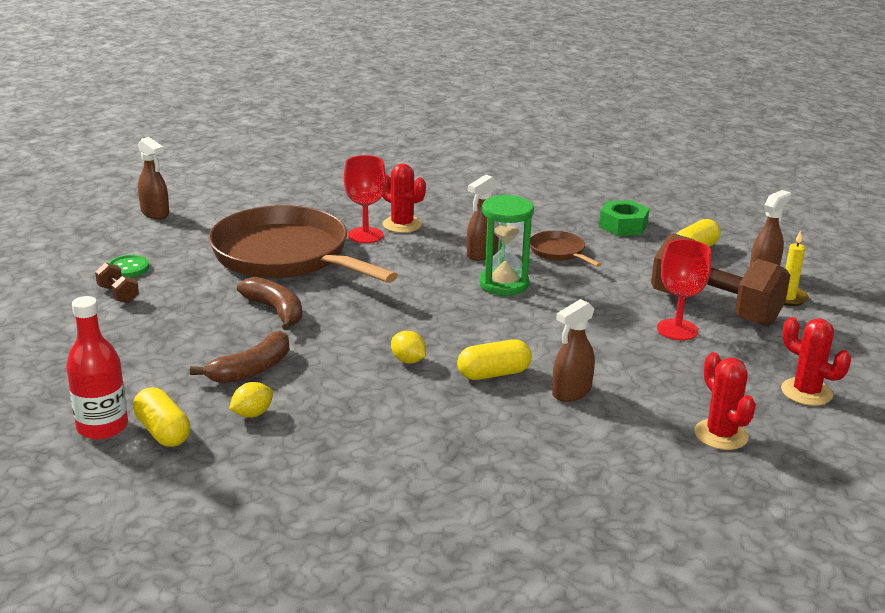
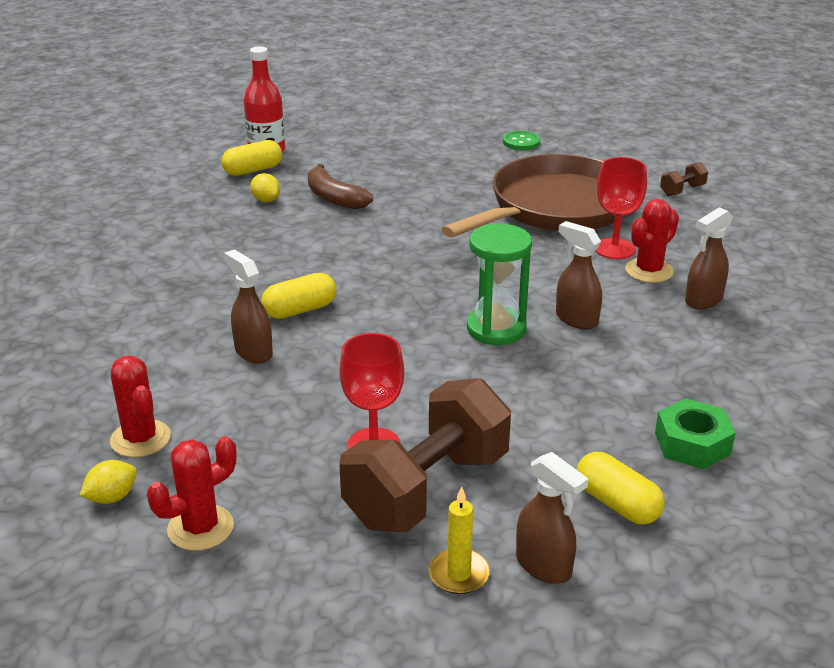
camera: 95 degrees right, 5 degrees up
(118, 294) = (471, 142): brown dumbbell -> brown dumbbell (682, 190)
(155, 213) = (642, 145): brown spray bottle -> brown spray bottle (703, 300)
(275, 311) = (438, 205): brown banana -> none
(408, 360) = (335, 266): yellow lemon -> yellow lemon (112, 497)
(494, 374) = (300, 310): yellow capsule -> yellow capsule turned 75 degrees clockwise
(559, 252) = (591, 376): brown pan -> none
(721, 435) = (140, 439): red cactus -> red cactus turned 75 degrees clockwise

